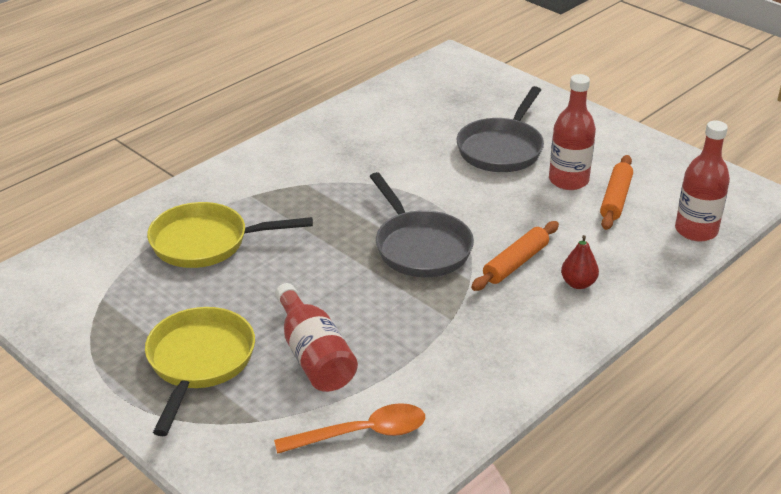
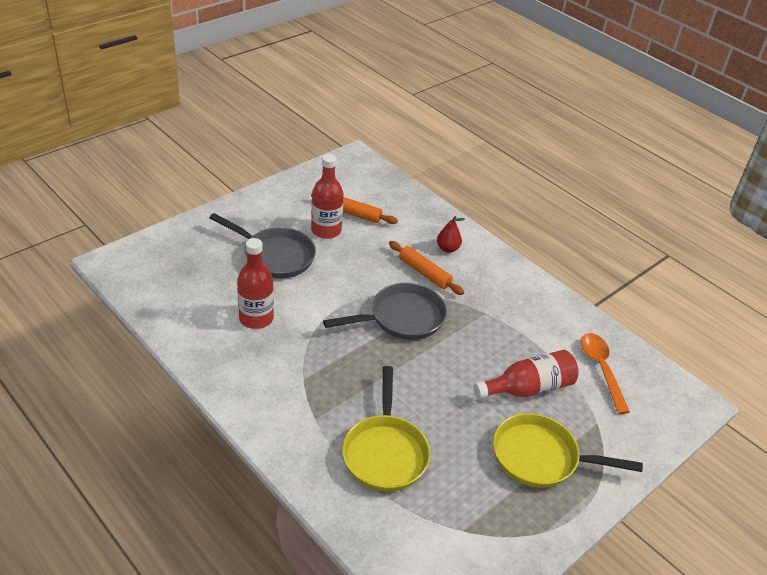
camera: 90 degrees left, 5 degrees up
(696, 230) = (393, 188): red bottle -> red bottle (256, 318)

